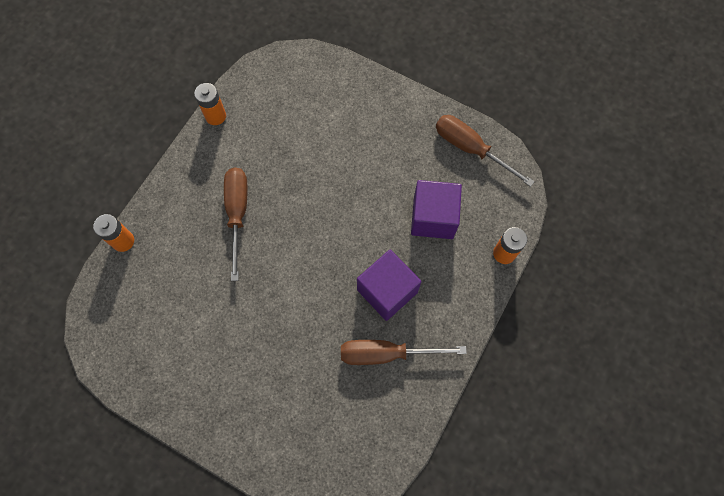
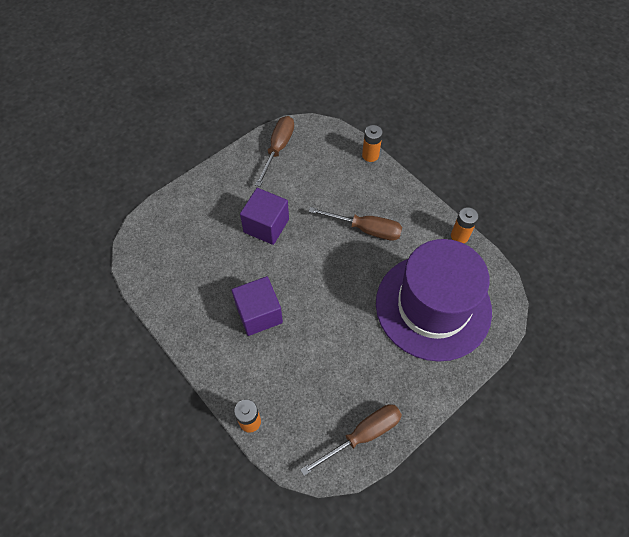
camera: 110 degrees right, 10 degrees down
(312, 122) = (433, 306): none -> purple hat
(386, 353) = (211, 296): brown screwdriver -> brown screwdriver (278, 149)
(433, 218) = (307, 373): purple cube -> purple cube (266, 225)

